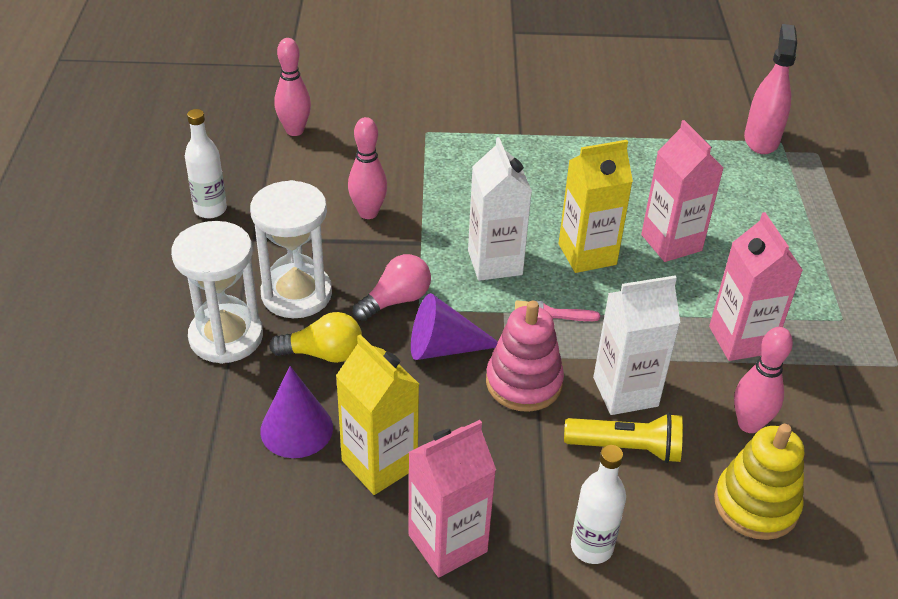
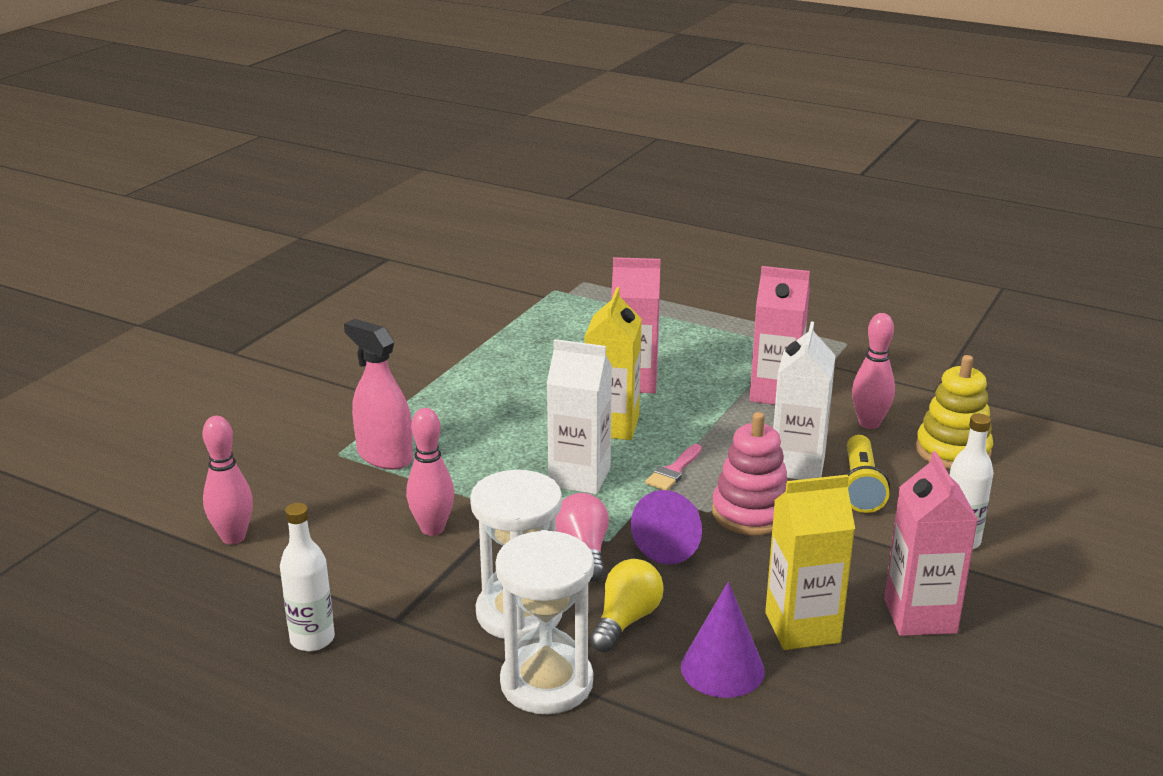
camera: 60 degrees left, 15 degrees down
(626, 448) = (861, 487): yellow flashlight -> yellow flashlight turned 150 degrees clockwise
(761, 140) = (542, 296): pink spray bottle -> pink spray bottle (385, 456)

